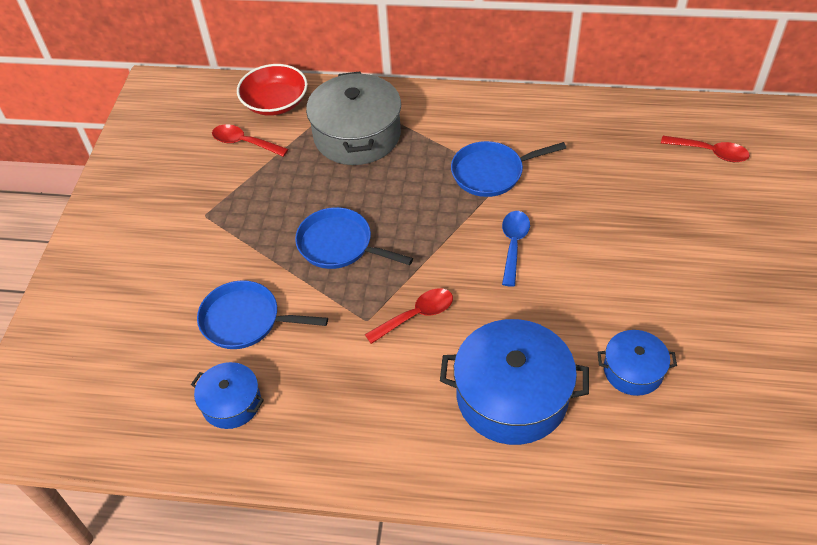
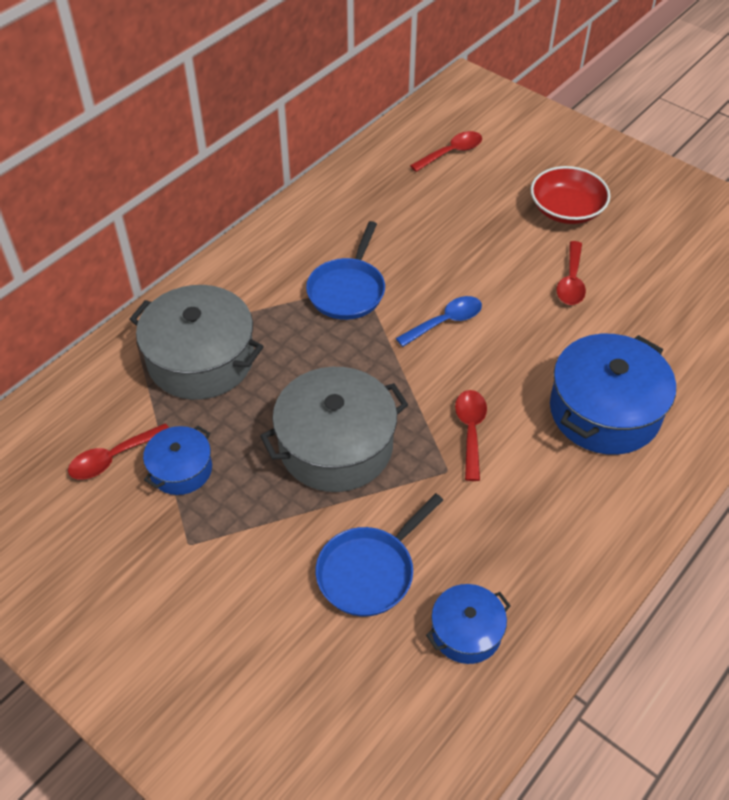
camera: 60 degrees left, 0 degrees up
(275, 103) = (80, 402): red bowl -> red bowl (566, 209)
(339, 245) = (336, 446): blue pan -> grey pot
(513, 245) = (445, 322): blue spoon -> blue spoon turned 105 degrees clockwise
(633, 370) = (631, 323): blue pot -> blue pot (181, 469)
(640, 304) = (571, 281): none -> red spoon

